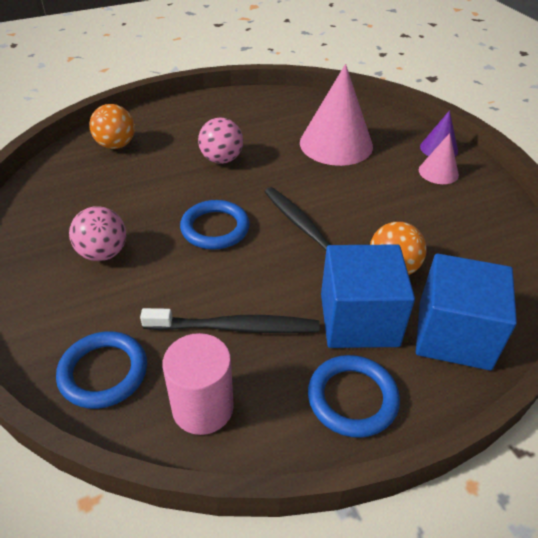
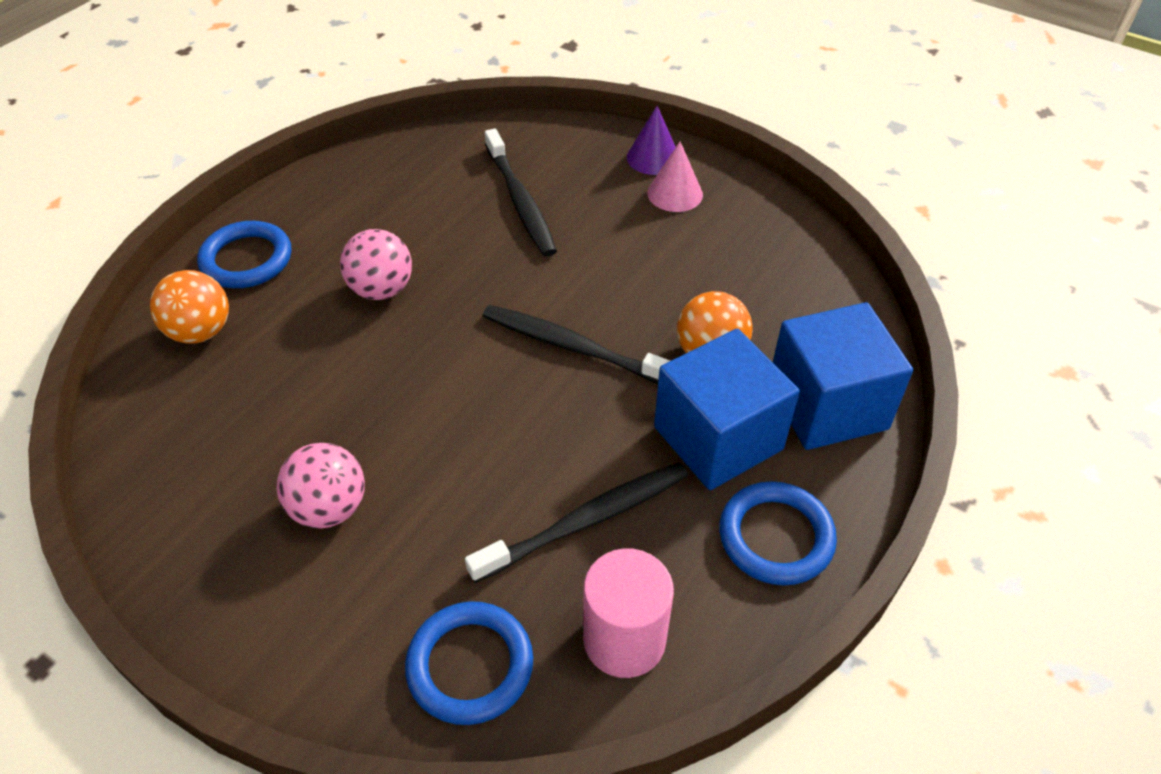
camera: 30 degrees left, 5 degrees up
(215, 228) = (455, 399): blue ring -> blue ring (246, 259)
(336, 144) = (520, 202): pink cone -> black toothbrush

